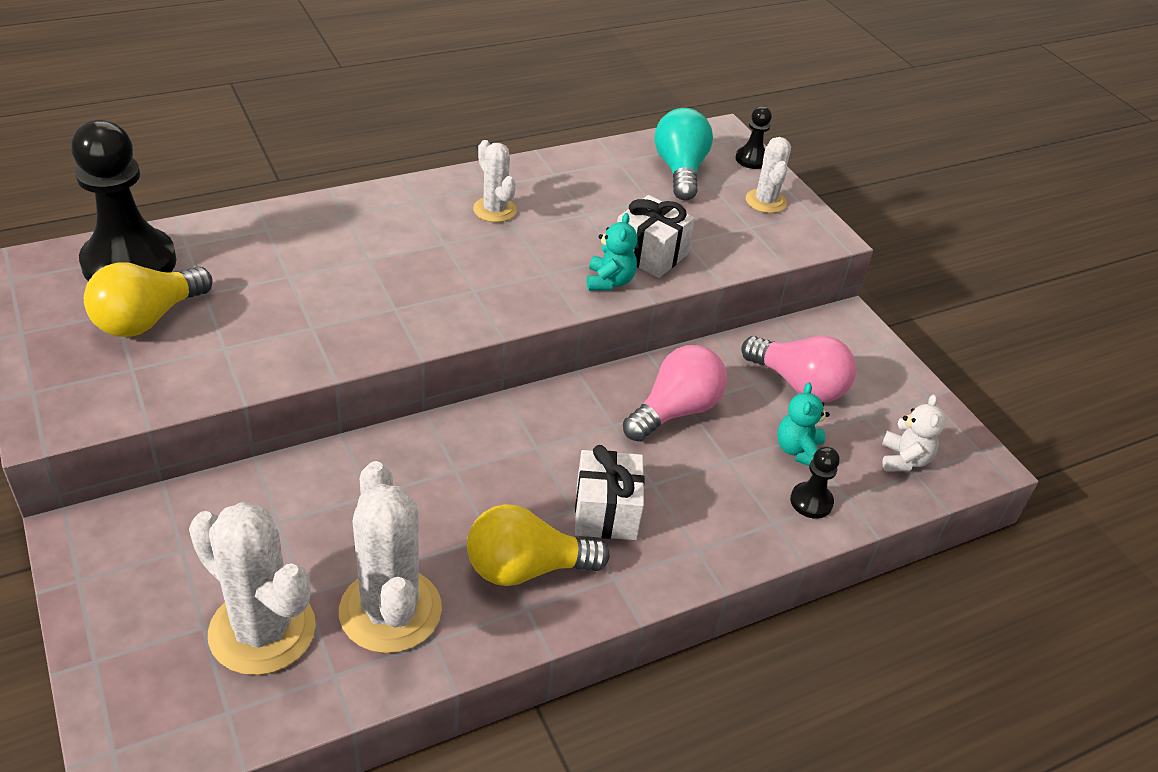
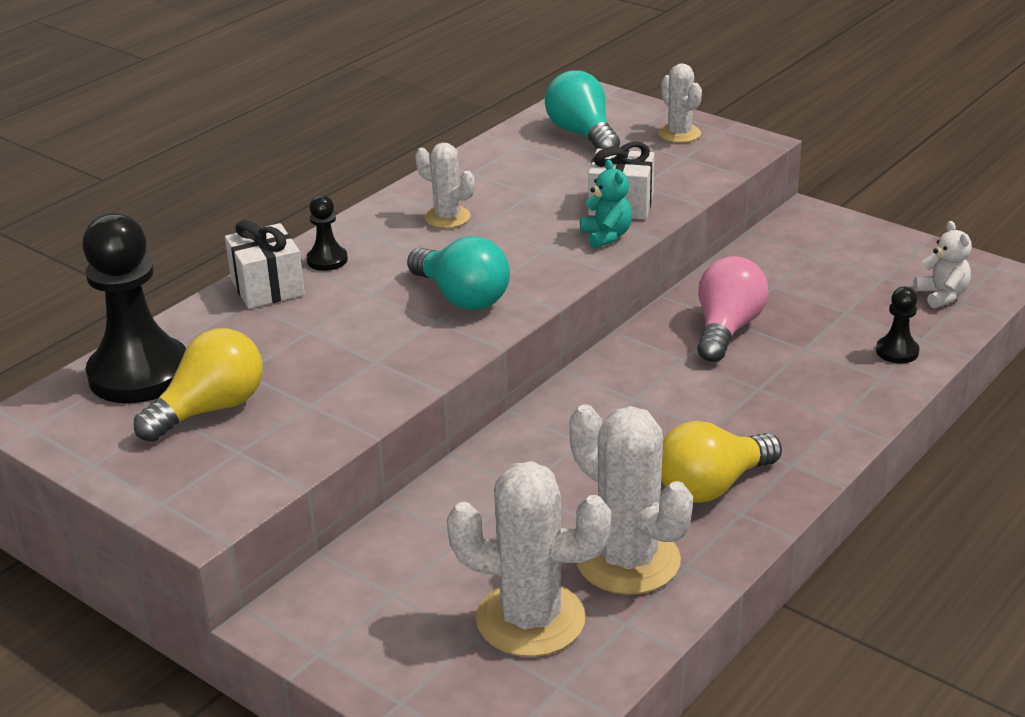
camera: 20 degrees left, 10 degrees down
(148, 319) = (210, 409): yellow light bulb -> yellow light bulb turned 150 degrees counterclockwise
(435, 293) = (462, 297): none -> turquoise light bulb
(606, 512) = (739, 422): white gift -> white gift (267, 287)
(751, 159) = (636, 106): black pawn -> black pawn (327, 260)
(798, 451) = (854, 320): turquoise teddy bear -> none
(799, 385) = (810, 274): pink light bulb -> none

